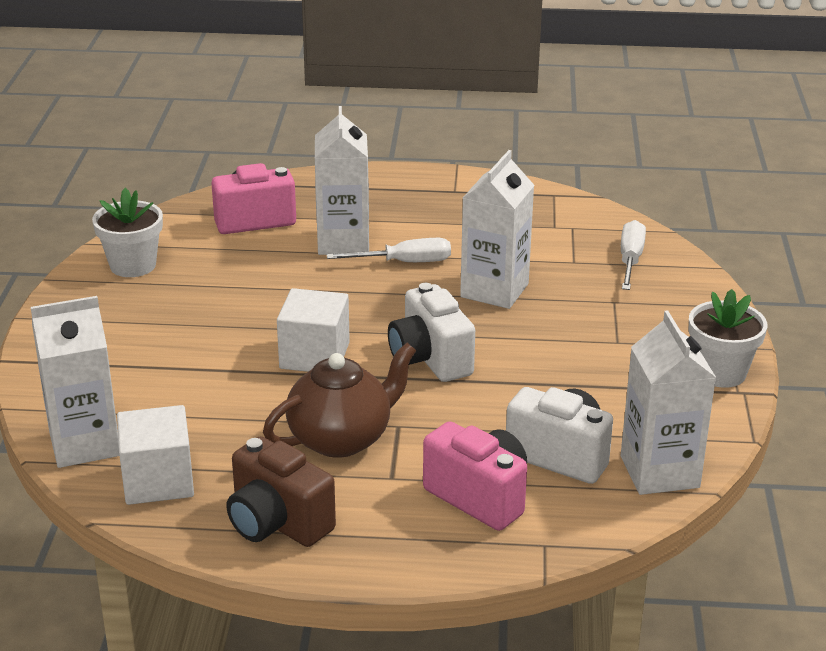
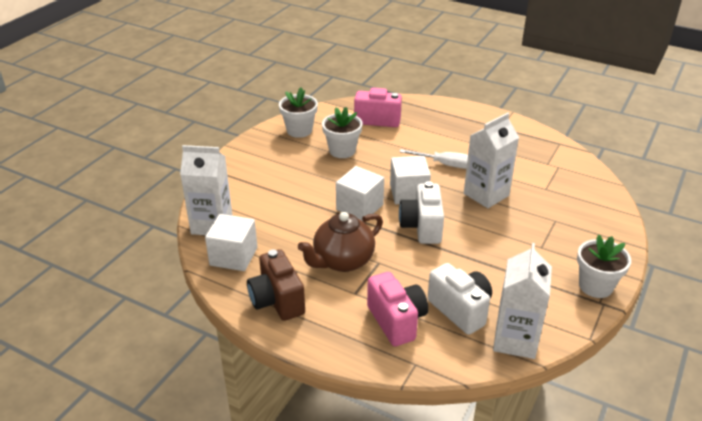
camera: 25 degrees right, 5 degrees up
(228, 280) = (342, 151): none -> white flower pot
(341, 439) = (342, 261): brown teapot -> brown teapot turned 150 degrees clockwise
(343, 242) = (418, 143): white carton -> none
(378, 317) = (409, 193): none -> white cube
(630, 260) = (582, 196): white screwdriver -> none

